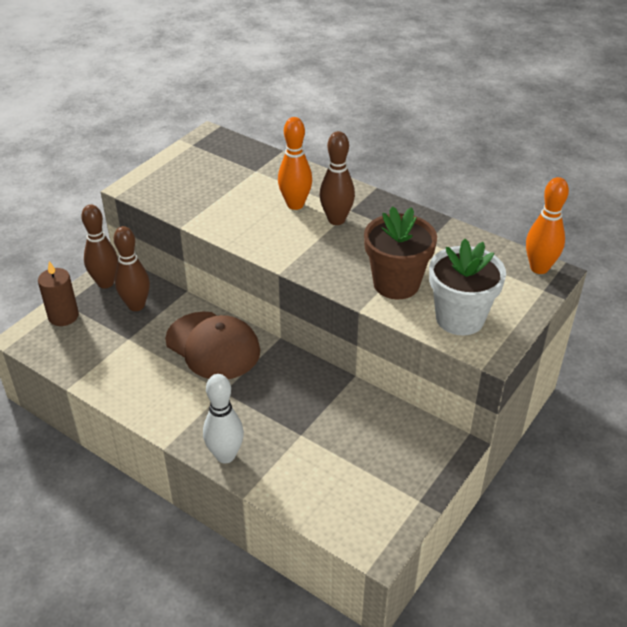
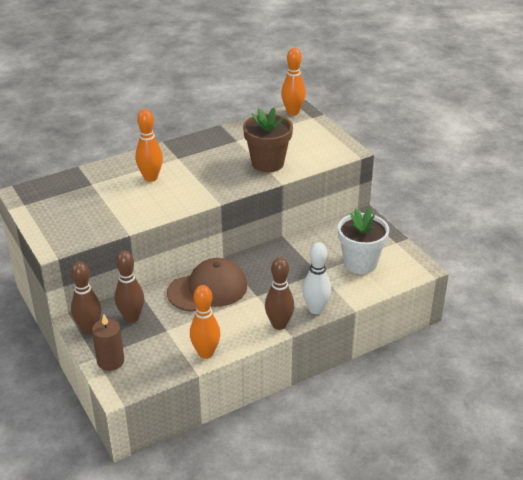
camera: 65 degrees left, 5 degrees down
(103, 383) = (206, 353): none -> orange bowling pin
(336, 220) = (184, 166): brown bowling pin -> brown bowling pin (279, 325)
(460, 318) = (315, 151): white flower pot -> white flower pot (360, 263)

